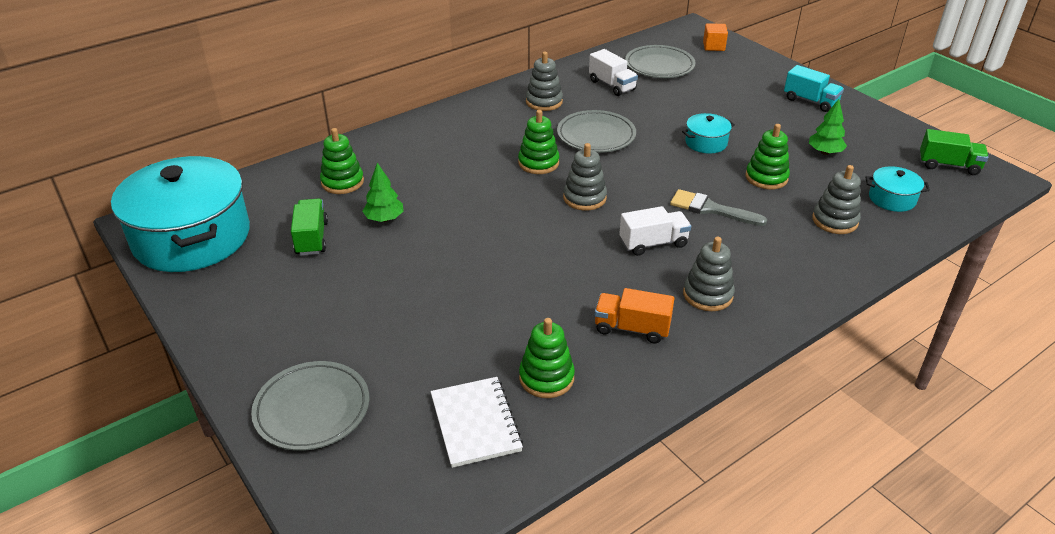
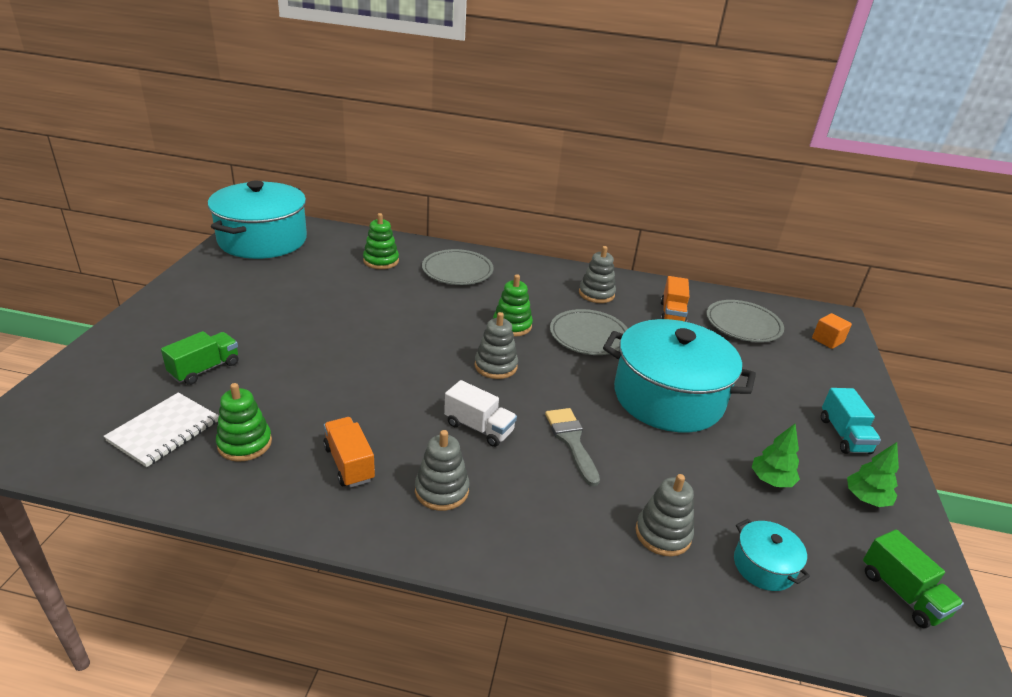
camera: 45 degrees right, 5 degrees down
(312, 238) = (307, 277): green truck -> green truck (205, 369)
(312, 409) = (129, 355): grey plate -> grey plate (457, 271)
(384, 219) = (359, 293): green tree -> green tree (866, 499)
(612, 85) = (672, 314): white truck -> orange truck
(706, 143) = (668, 397): turquoise pot -> turquoise pot, size x2.36
(766, 178) = (668, 456): green stacking toy -> none

